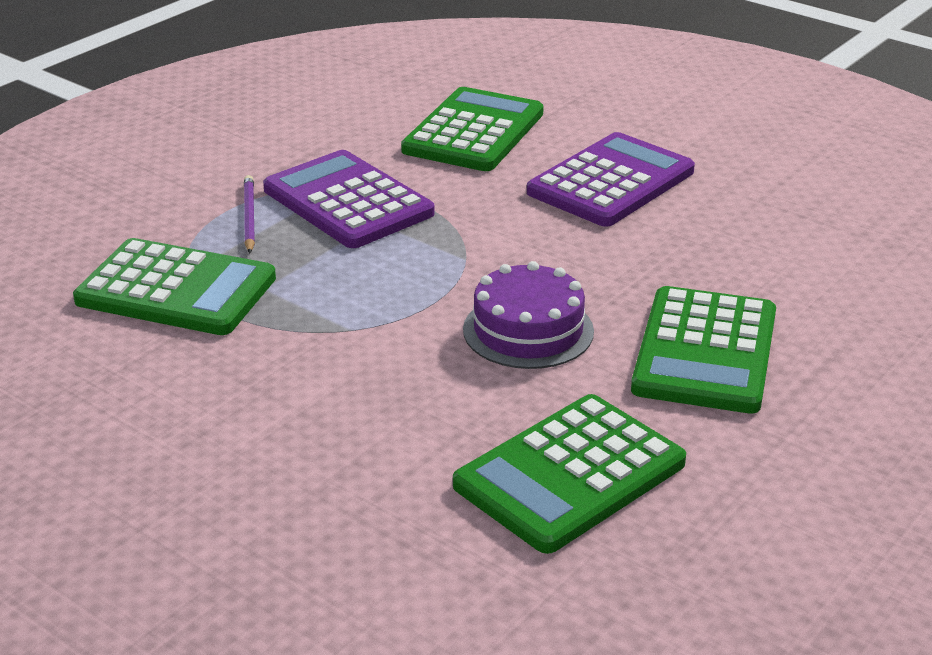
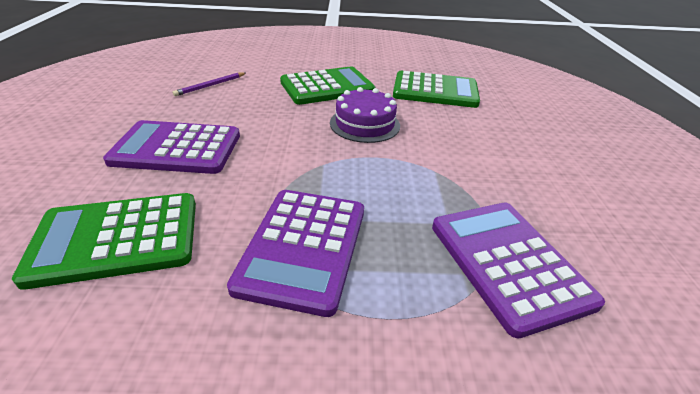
camera: 130 degrees left, 5 degrees up
(176, 290) = (508, 263): green calculator -> purple calculator
(249, 217) = (383, 292): purple pencil -> purple pencil (210, 85)

